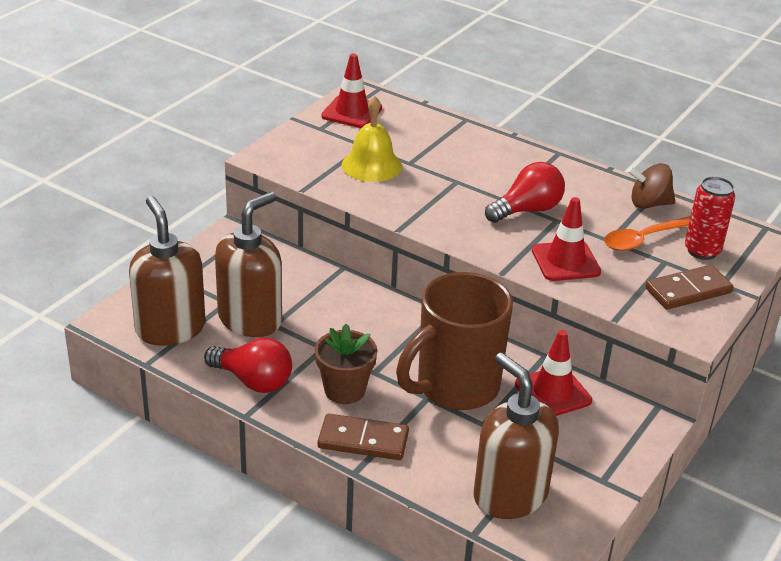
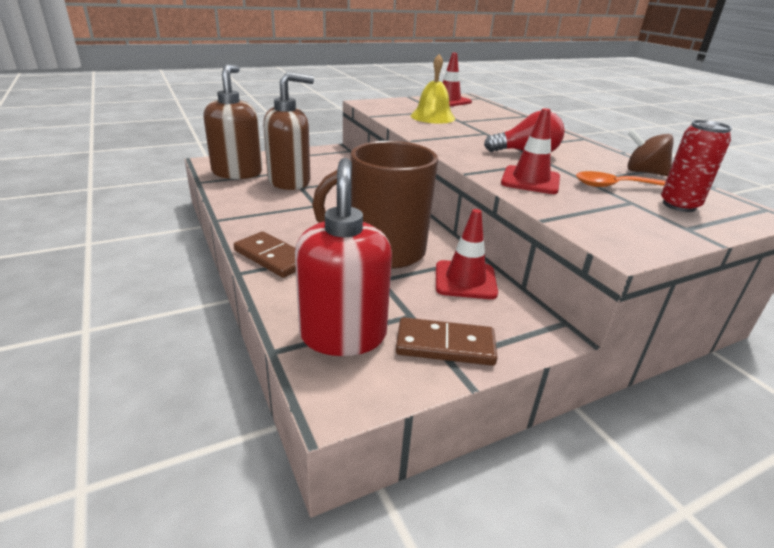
camera: 30 degrees right, 5 degrees down
(253, 381) = (247, 206): red light bulb -> none
(344, 390) = (299, 228): brown flower pot -> none
(509, 495) = (343, 335): brown soap dispenser -> red soap dispenser
(688, 291) = (642, 223): brown domino -> brown domino (445, 345)

